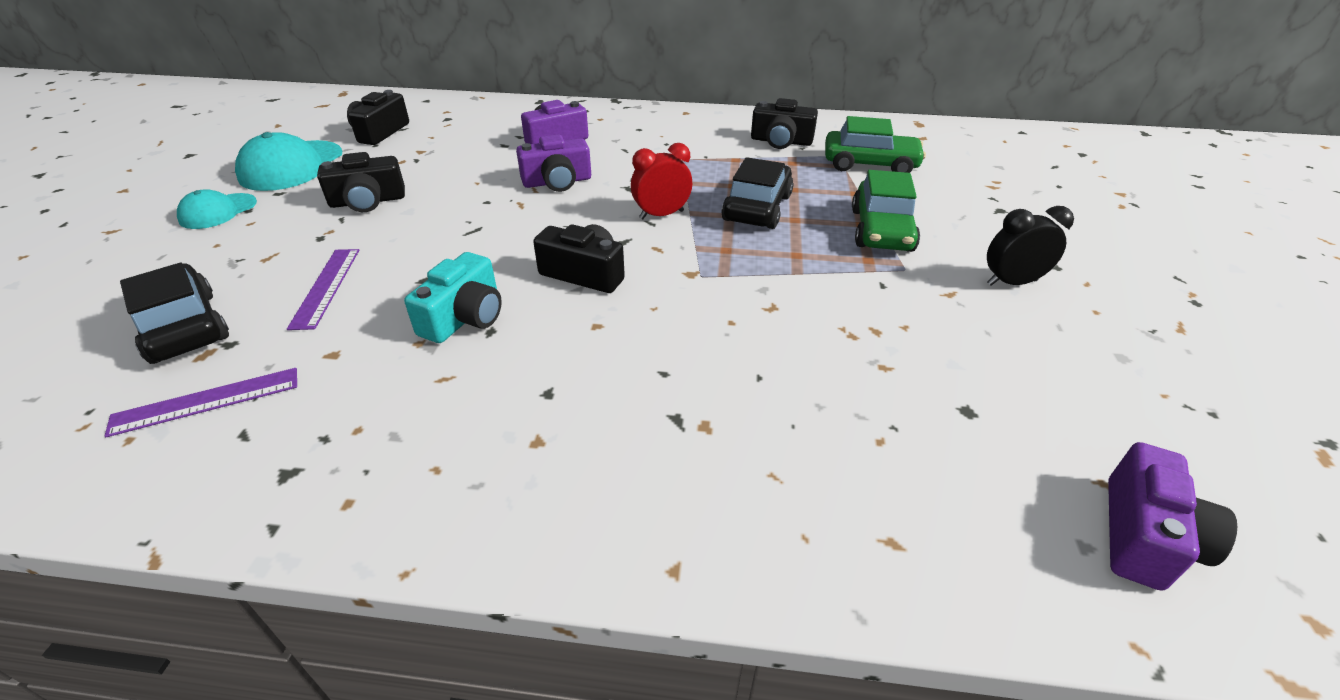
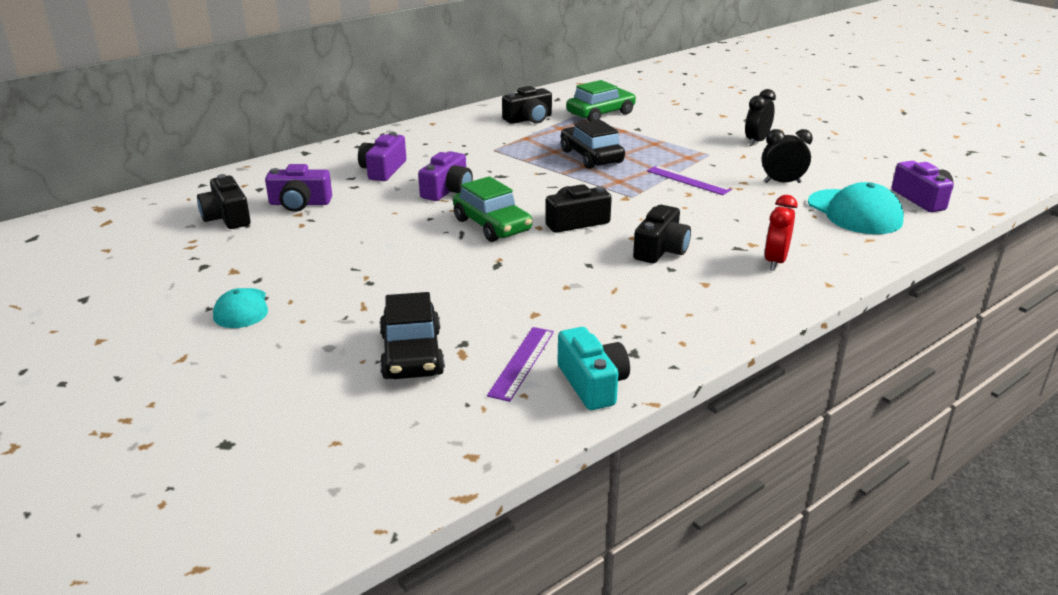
camera: 45 degrees left, 10 degrees down
(183, 327) = (412, 354): black car -> black car turned 105 degrees counterclockwise
(291, 166) = (215, 263): turquoise cap -> turquoise cap (854, 212)
(326, 287) = (447, 297): purple ruler -> purple ruler (688, 180)
(368, 201) = (345, 253): black camera -> black camera (661, 250)
(440, 142) = (300, 203): none -> purple camera
(465, 317) = (562, 267): turquoise camera -> turquoise camera (592, 383)
(661, 215) = (550, 180): red clock -> red clock (775, 261)
(881, 230) = (668, 142): green car -> green car (492, 225)
(932, 360) = (782, 182): none -> black clock

